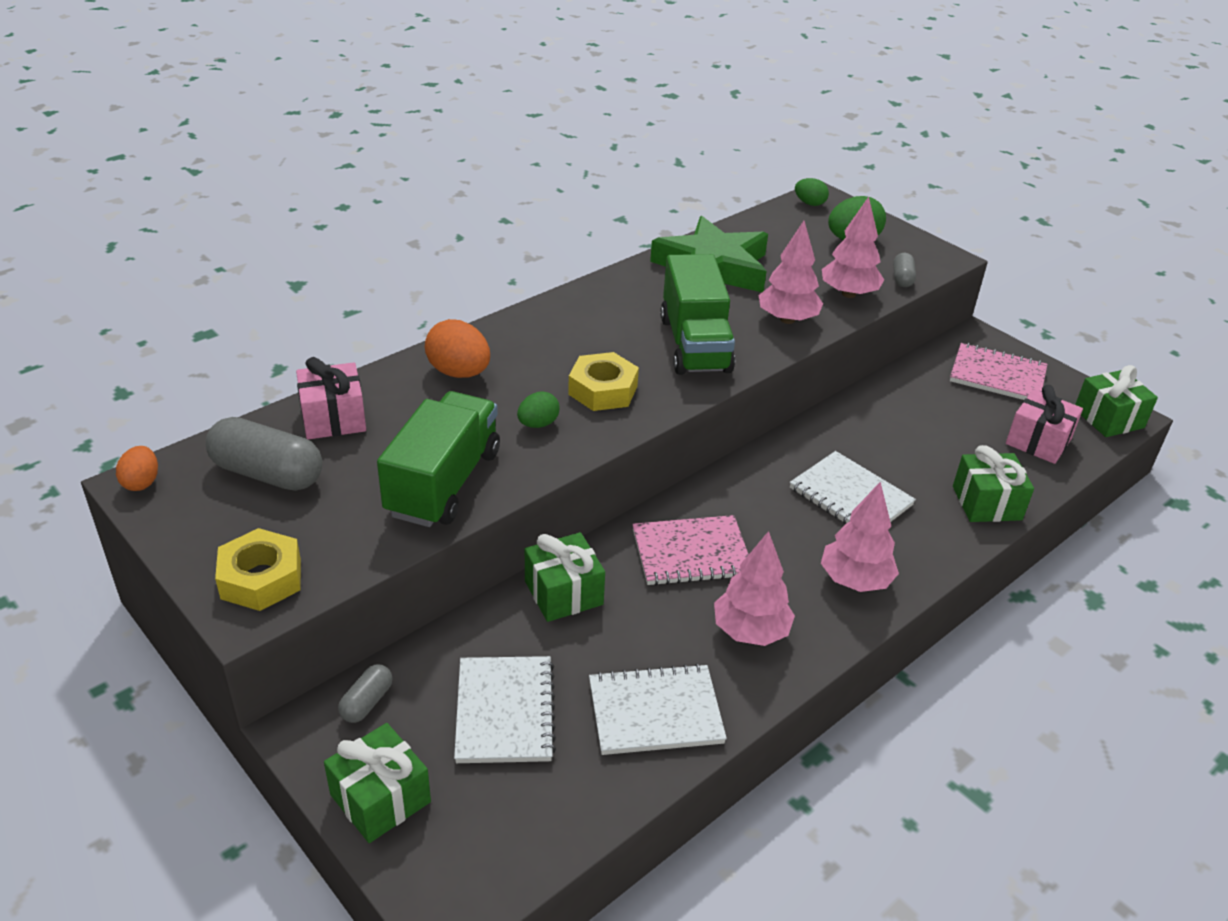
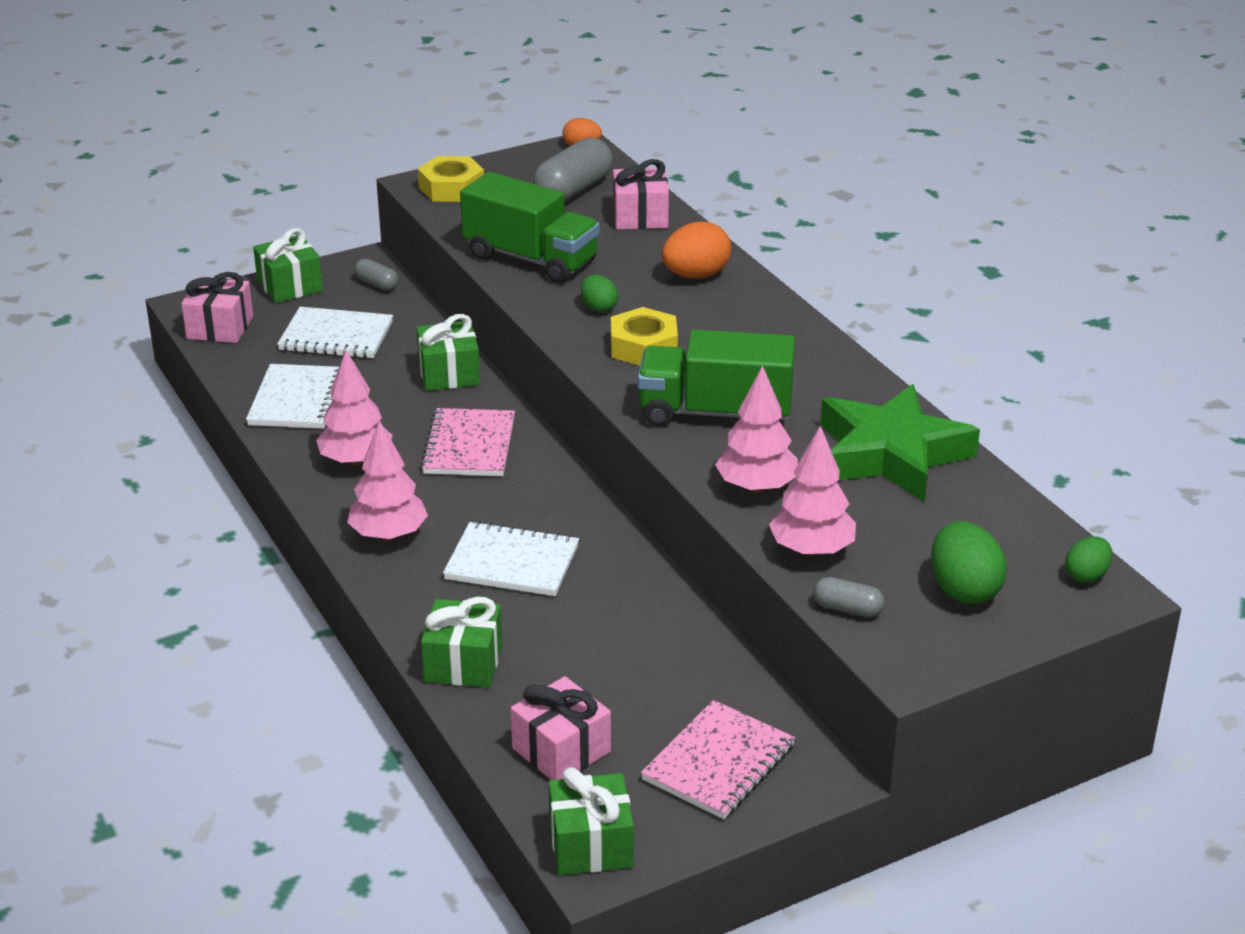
camera: 105 degrees right, 5 degrees down
(507, 848) = (220, 327): none -> pink gift
(850, 497) = (512, 563): white notebook -> white notebook turned 45 degrees clockwise

